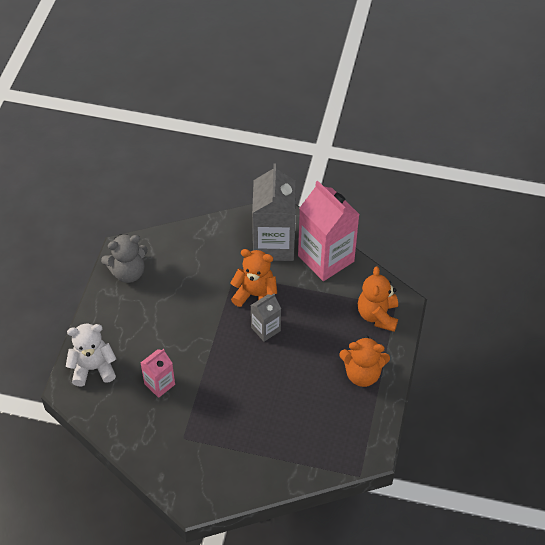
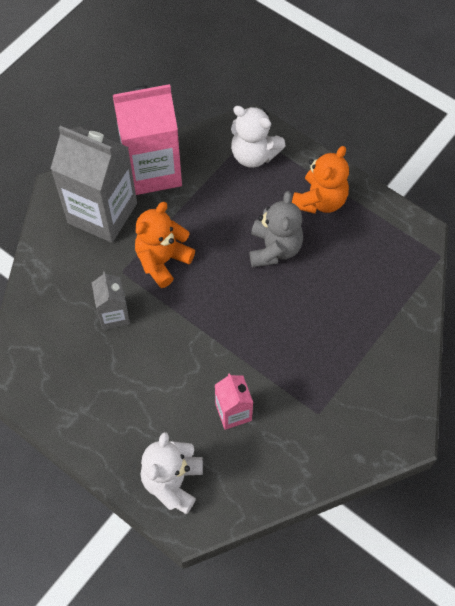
camera: 65 degrees left, 10 degrees up
(128, 272) = (50, 387): grey teddy bear -> grey teddy bear (274, 248)
(265, 329) = (215, 269): grey carton -> grey carton (114, 315)
(377, 315) = (254, 154): orange teddy bear -> white teddy bear

